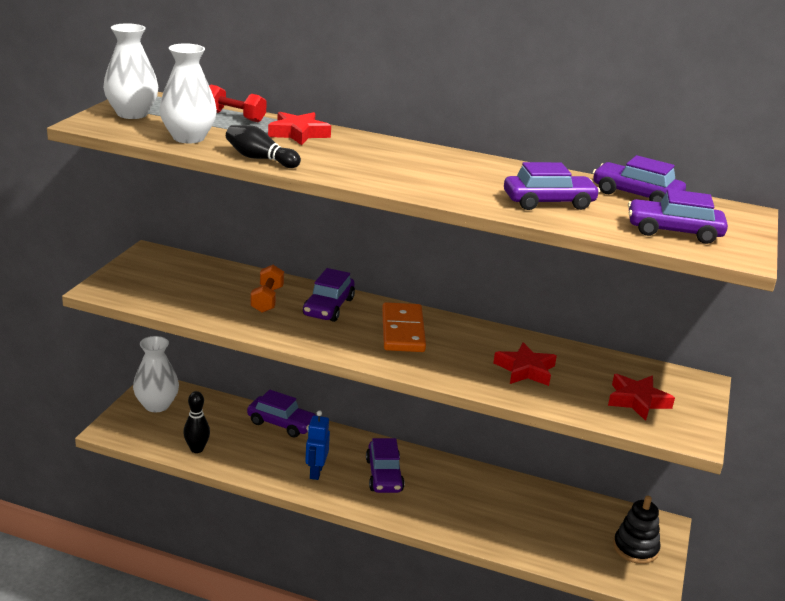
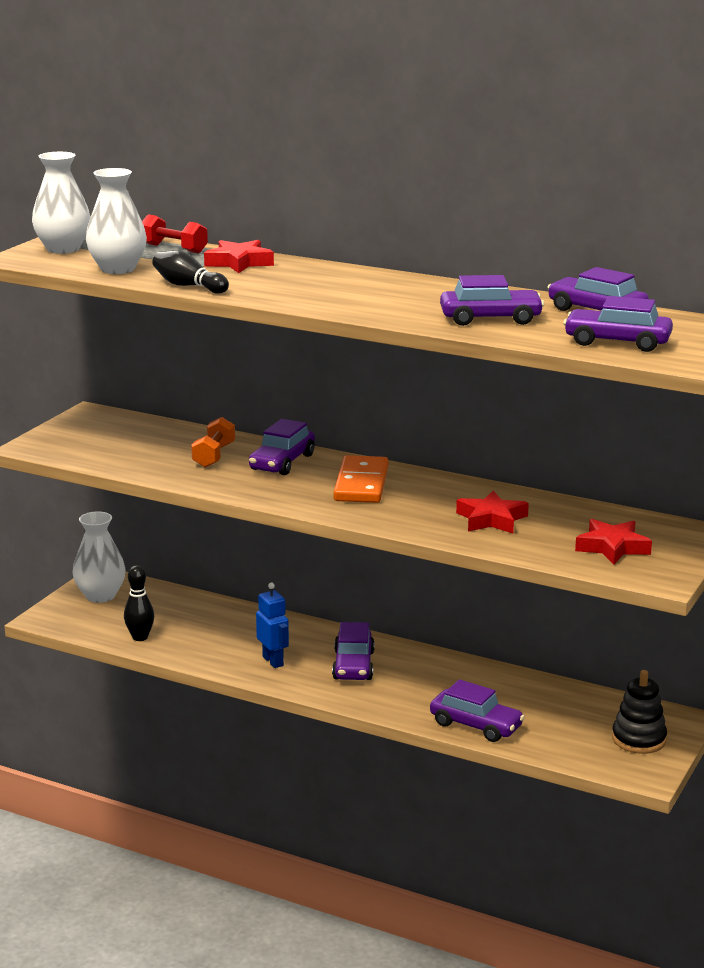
camera: 10 degrees right, 5 degrees down
(281, 423) = (243, 615): purple car -> purple car (476, 725)
(315, 472) = (273, 661): blue robot -> blue robot turned 135 degrees clockwise

